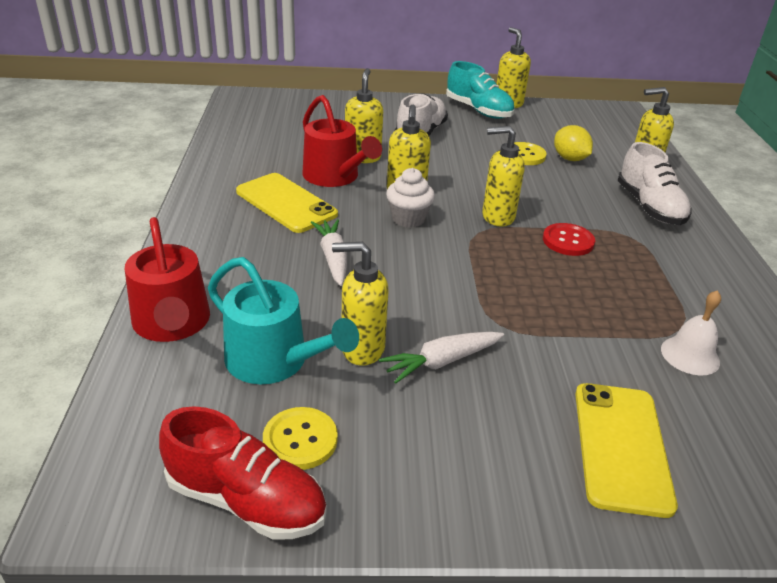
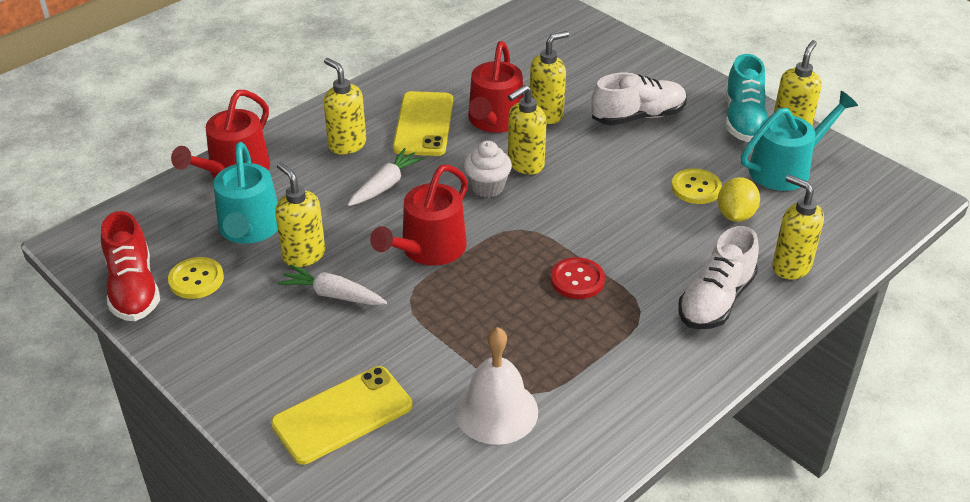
camera: 50 degrees right, 5 degrees up
(446, 281) = (428, 249): none -> red watering can
(497, 217) = (559, 226): yellow soap dispenser -> yellow soap dispenser (347, 144)
(545, 124) = (785, 169): none -> turquoise watering can
(690, 355) = (496, 411): white bell -> white bell, size x1.52

